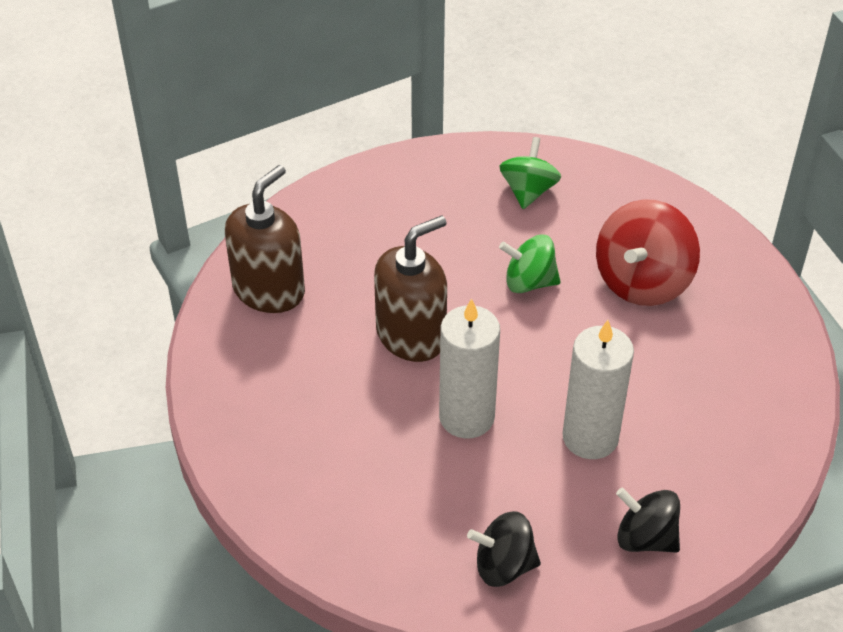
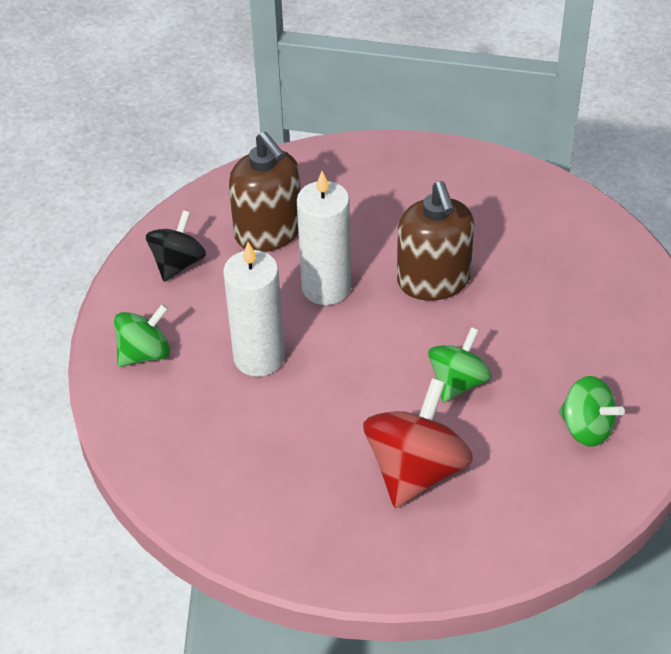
camera: 115 degrees right, 0 degrees up
(269, 290) = (532, 208): brown soap dispenser -> brown soap dispenser (268, 232)
(642, 281) = (416, 470): red spinning top -> red spinning top turned 60 degrees clockwise
(645, 538) = (145, 353): black spinning top -> green spinning top

